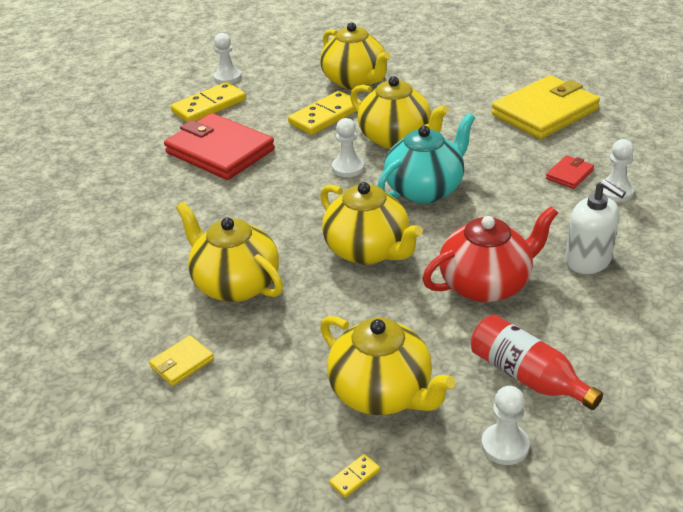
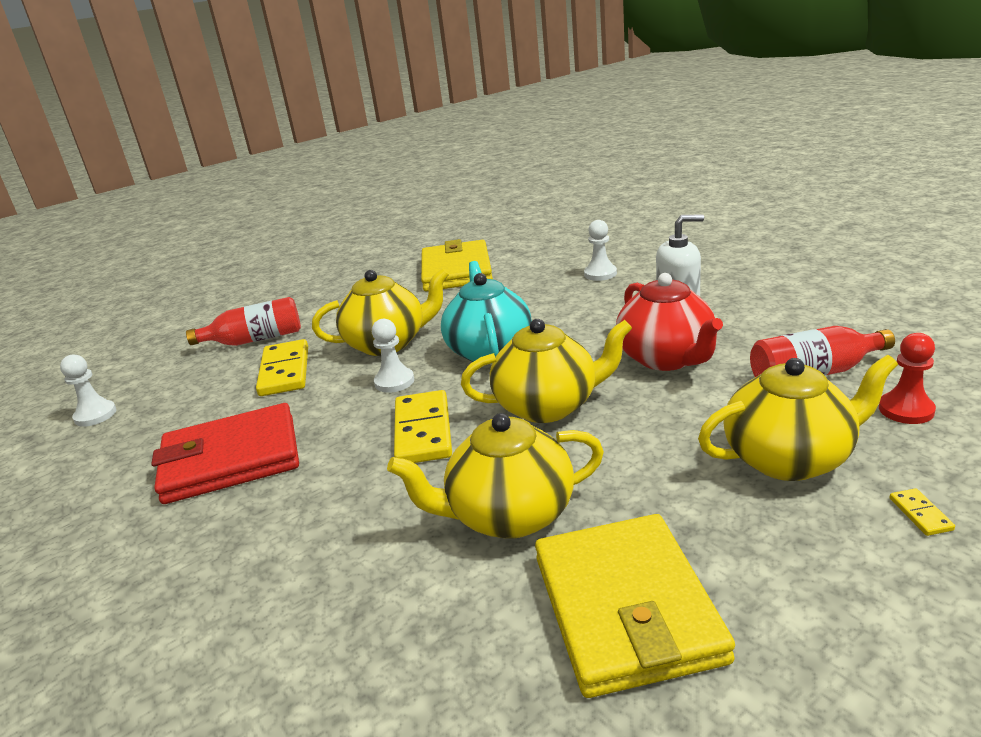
camera: 55 degrees left, 10 degrees down
(182, 363) = (626, 608): yellow wallet -> yellow wallet, size x2.31
(209, 106) = (126, 444): yellow domino -> yellow domino (423, 431)
(355, 81) = (255, 340): yellow teapot -> red bottle
(486, 284) = (667, 358): red teapot -> red teapot turned 150 degrees clockwise
(505, 445) = (906, 410): white pawn -> red pawn
(569, 174) = (555, 284): red wallet -> none

